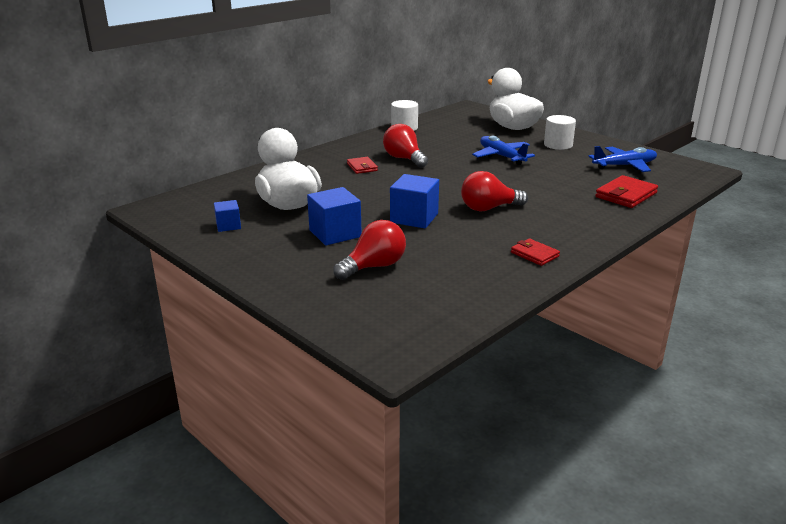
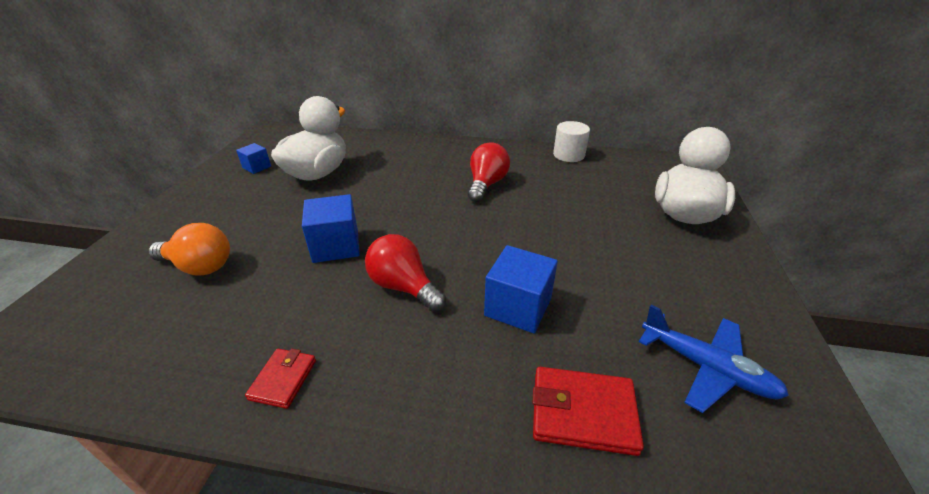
camera: 55 degrees right, 10 degrees up
(335, 233) = (268, 217): blue cube -> blue cube (518, 307)
(362, 167) = (438, 172): red wallet -> none
(374, 266) = (199, 266): red light bulb -> orange light bulb
(501, 156) = (577, 239): blue plane -> none
(558, 145) = (684, 269): white cylinder -> none

